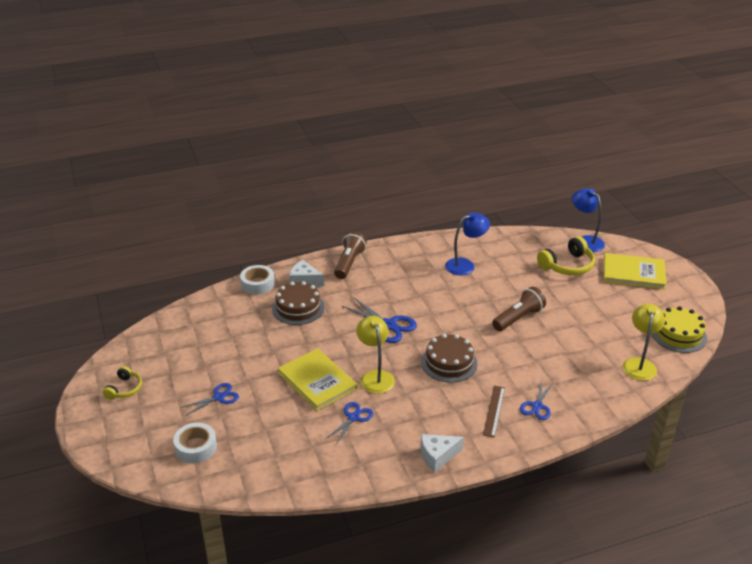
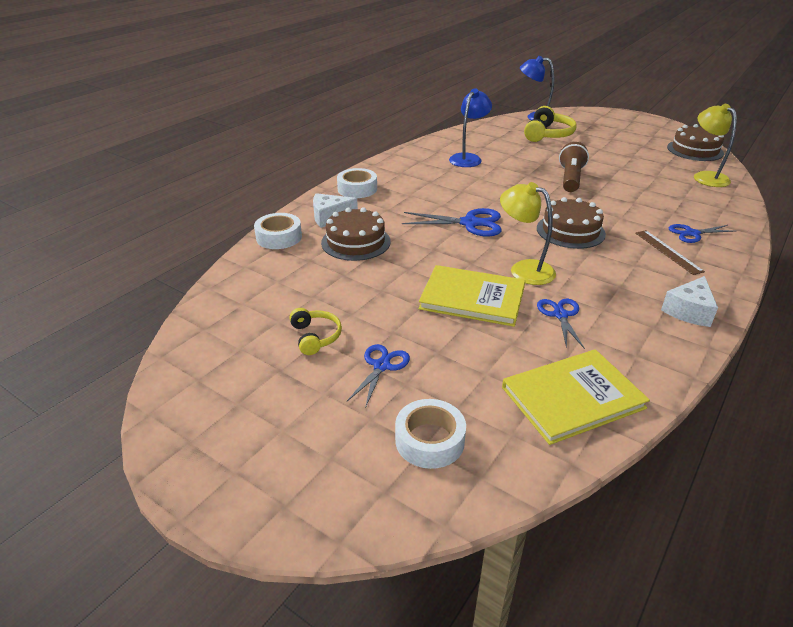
camera: 35 degrees left, 0 degrees up
(124, 389) = (232, 418): yellow headphones -> yellow headphones (315, 337)
(349, 263) = (357, 189): brown flashlight -> white tape
(537, 406) = (692, 233): blue scissors -> blue scissors turned 90 degrees clockwise
(634, 273) = (601, 125): yellow book -> yellow book (572, 397)
(678, 334) = (695, 150): yellow cake -> brown cake

